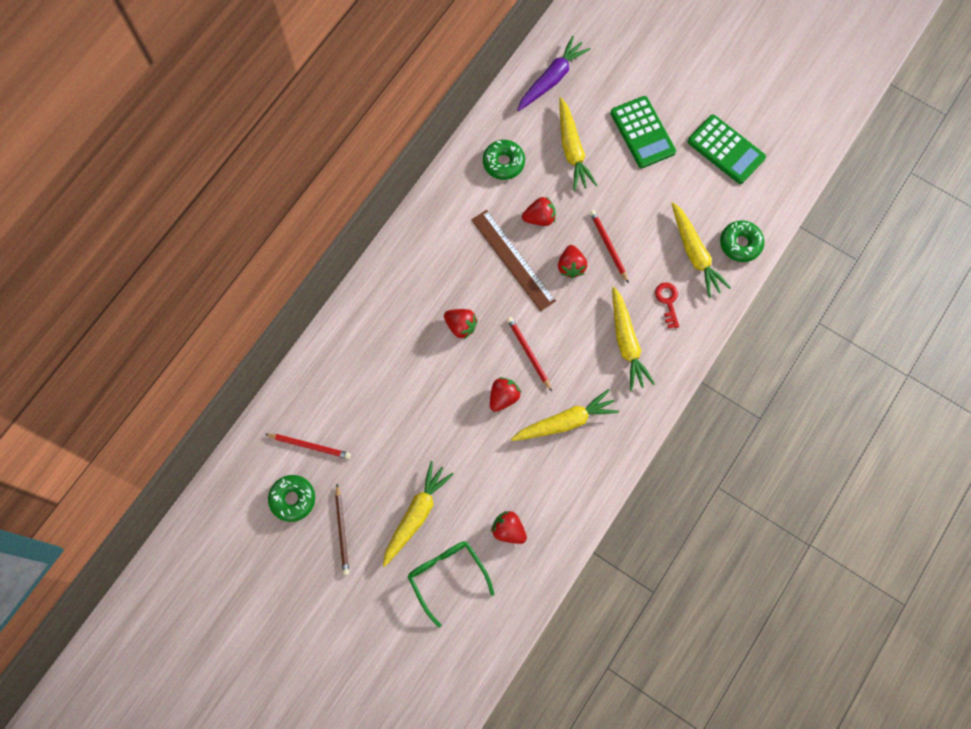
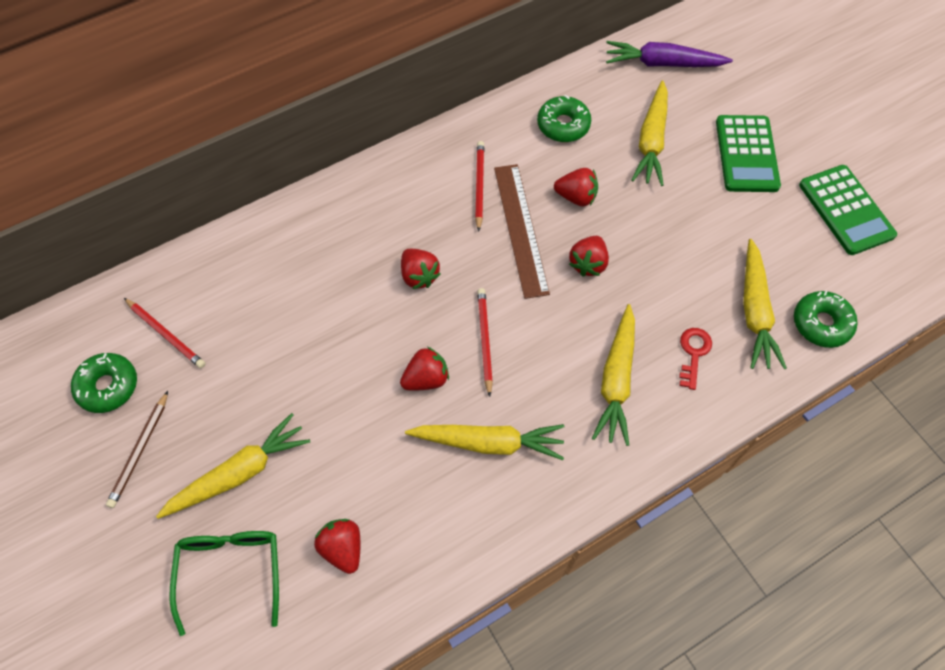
camera: 25 degrees right, 10 degrees down
(552, 79) = (662, 63): purple carrot -> purple carrot turned 150 degrees counterclockwise
(608, 246) = (646, 259): red pencil -> red pencil (479, 186)

